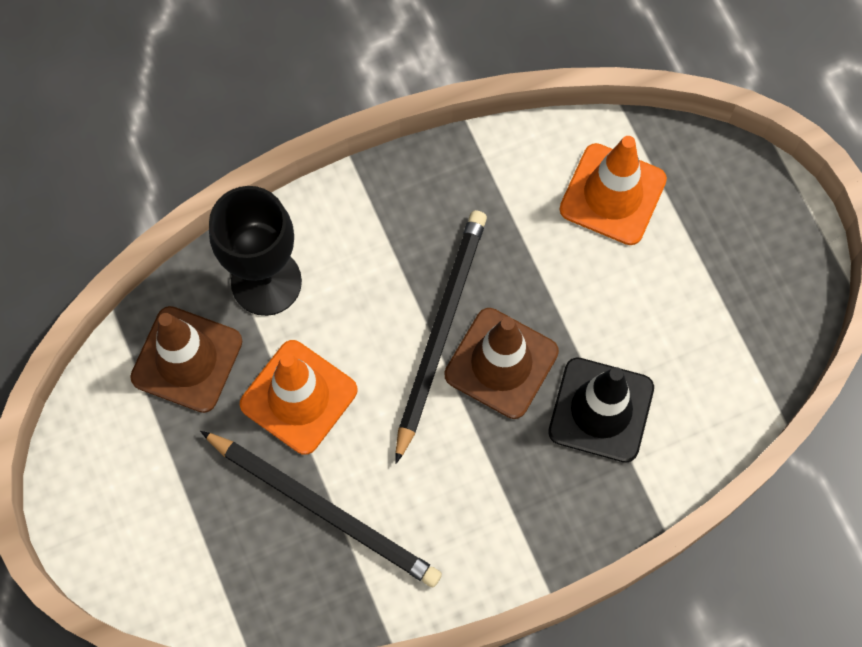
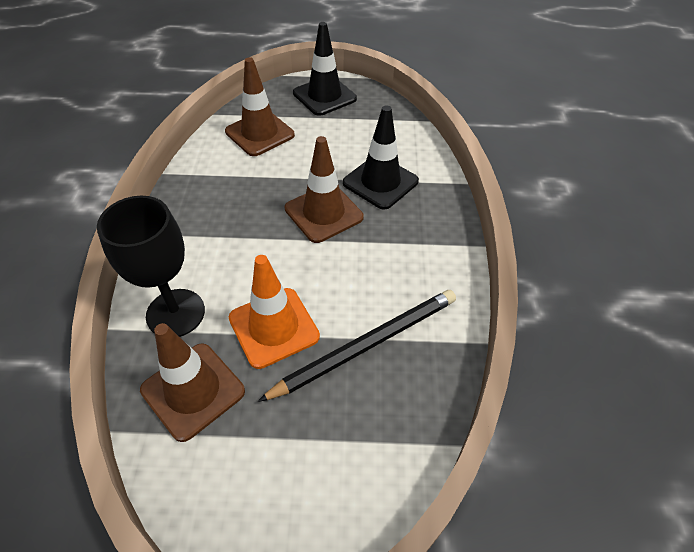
camera: 65 degrees left, 20 degrees down
(440, 332) = (283, 233): black pencil -> none
(612, 194) = (260, 133): orange traffic cone -> brown traffic cone
(755, 238) = (324, 96): none -> black traffic cone

